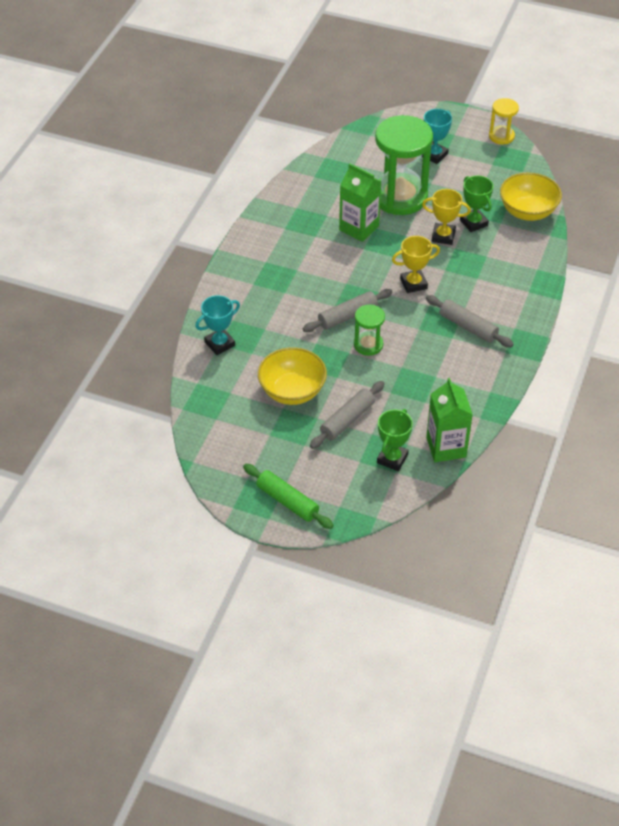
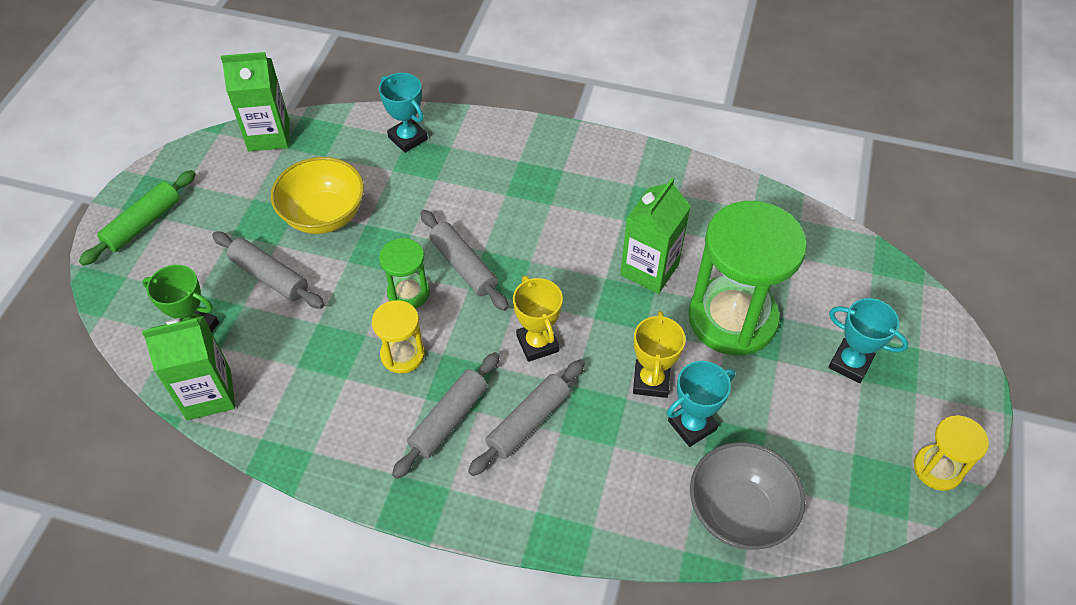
camera: 85 degrees right, 5 degrees up
(201, 428) = (269, 135): none -> green carton
(418, 348) = (402, 354): none -> yellow hourglass
(470, 291) = (528, 422): none -> grey rolling pin
(473, 223) = (692, 425): green trophy -> turquoise trophy
(527, 211) = (739, 512): yellow bowl -> grey bowl

